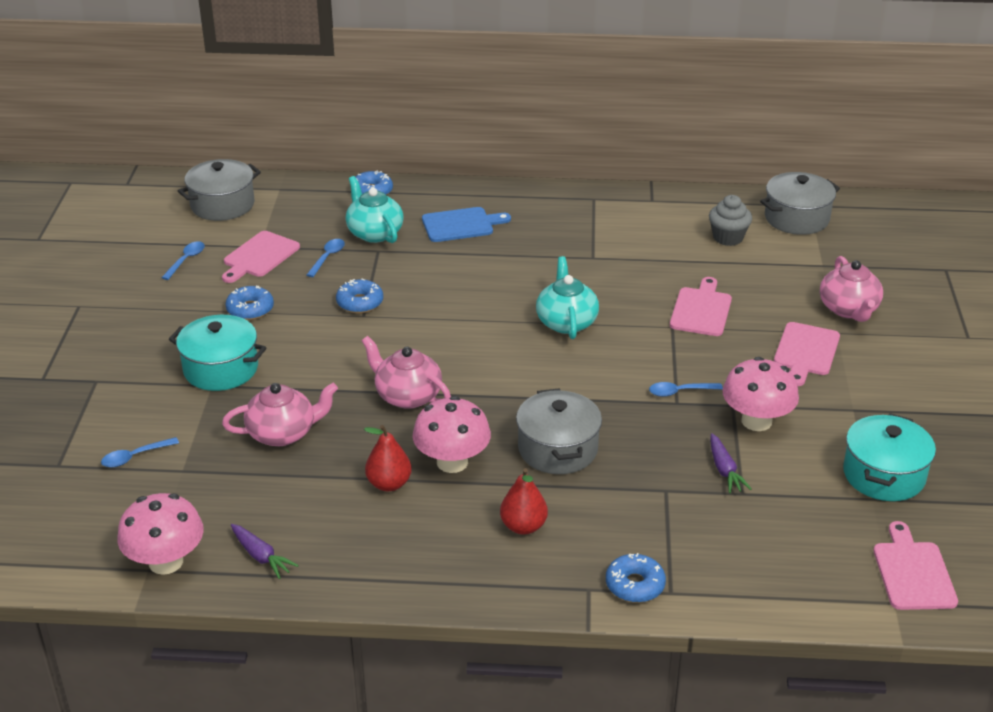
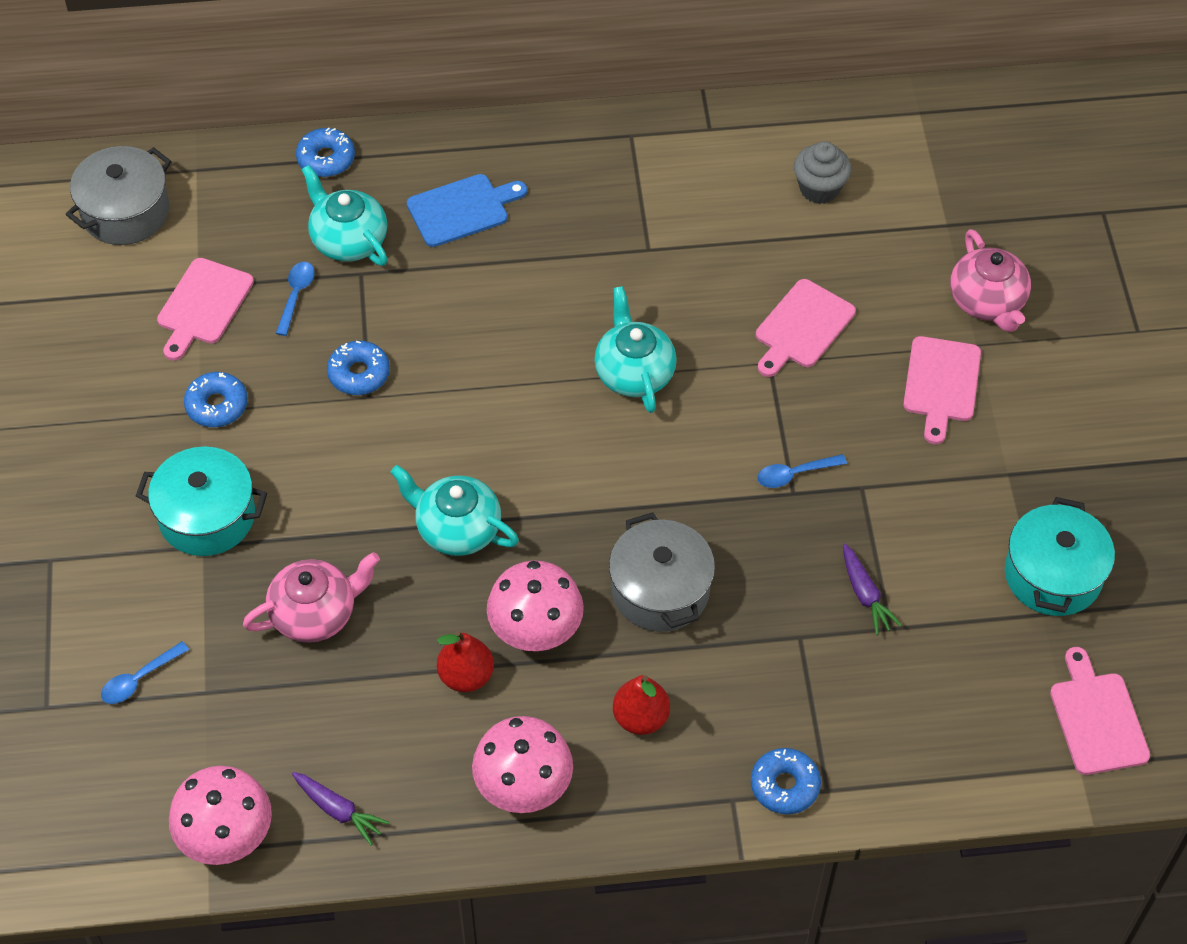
camera: 10 degrees left, 20 degrees up
(186, 260) = (105, 326): blue spoon -> none
(407, 396) = (456, 529): pink teapot -> turquoise teapot
(701, 310) = (802, 327): pink cutting board -> pink cutting board turned 150 degrees counterclockwise
(756, 421) = (894, 510): pink mushroom -> pink mushroom (523, 786)
(796, 218) = (904, 140): grey pot -> none

